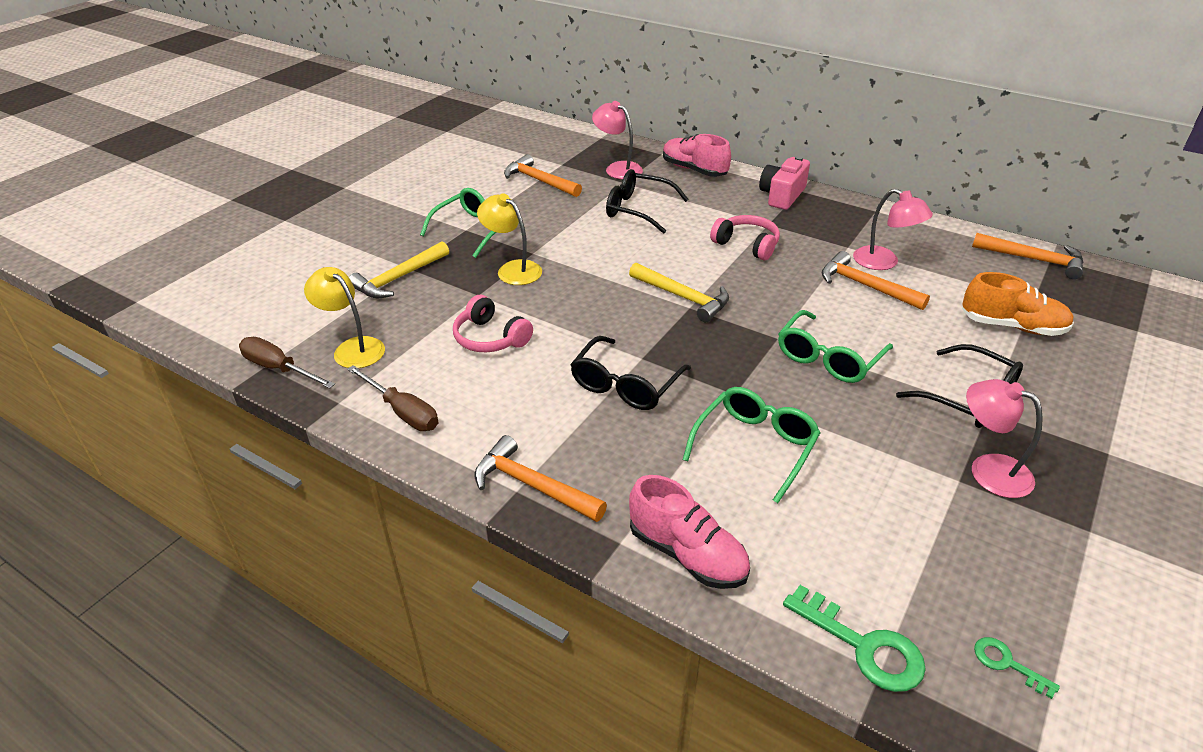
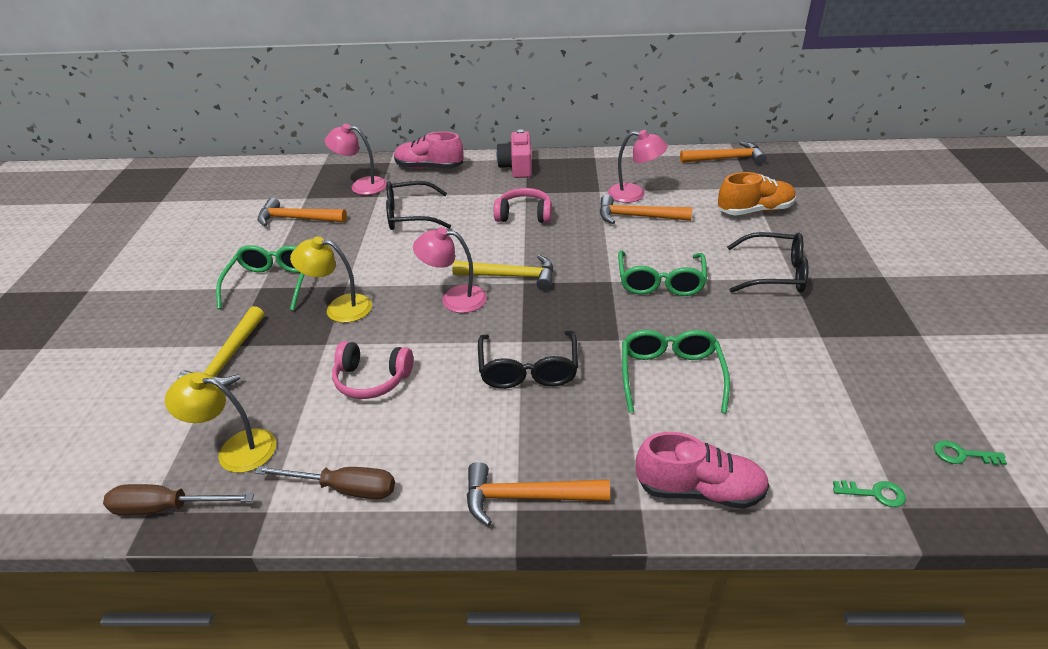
camera: 30 degrees left, 0 degrees up
(863, 646) = (874, 493): green key -> green key, size x0.54
(988, 470) = (830, 320): pink lamp -> pink lamp (454, 298)

